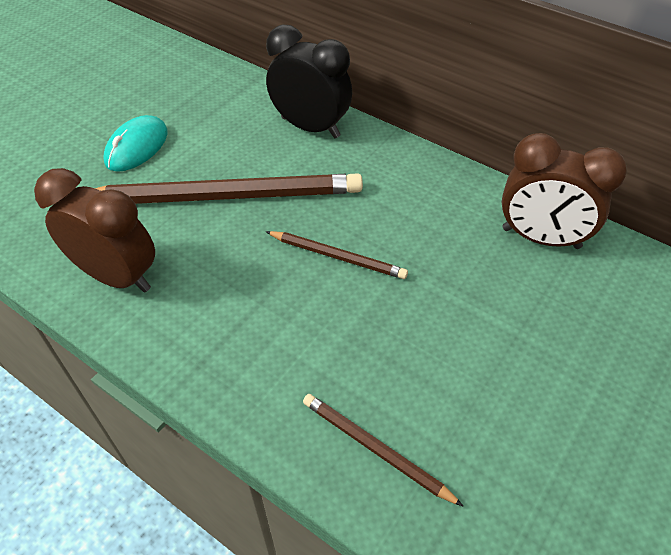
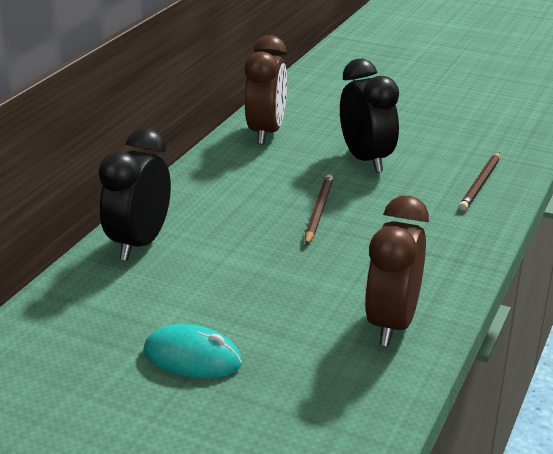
camera: 100 degrees left, 20 degrees down
(225, 196) = (260, 279): brown pencil -> none
(459, 326) = (366, 160): none -> black clock

